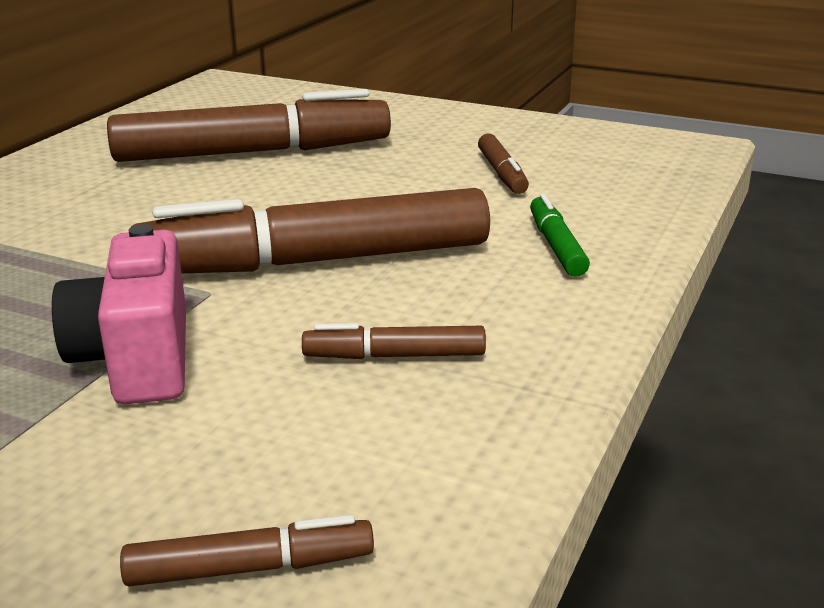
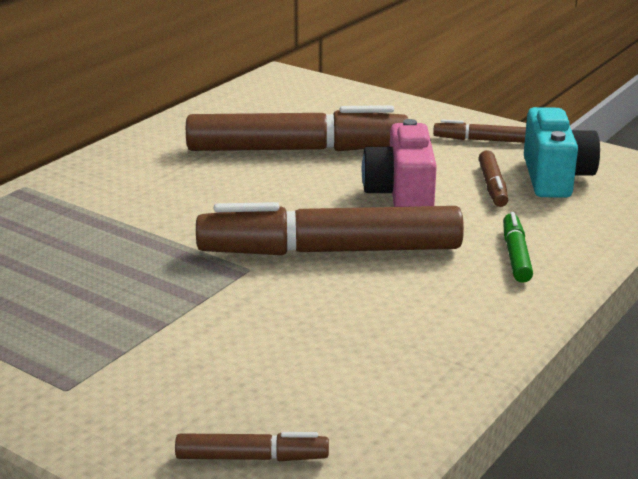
camera: 10 degrees right, 0 degrees up
(137, 359) = (194, 315): pink camera -> pink camera (401, 196)
(395, 356) = (371, 331): brown marker -> brown marker (481, 140)
(572, 159) = (555, 178): none -> turquoise camera

